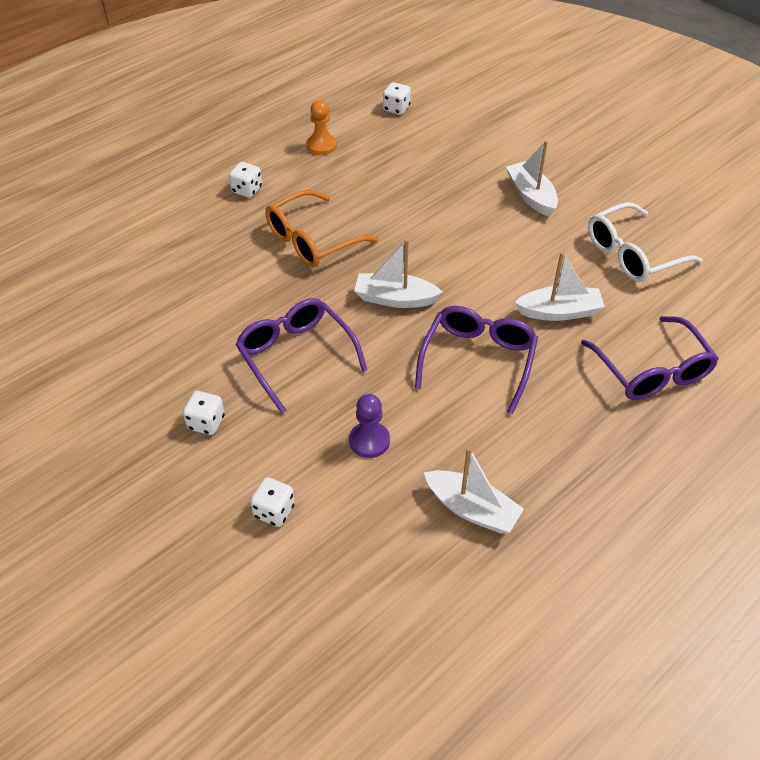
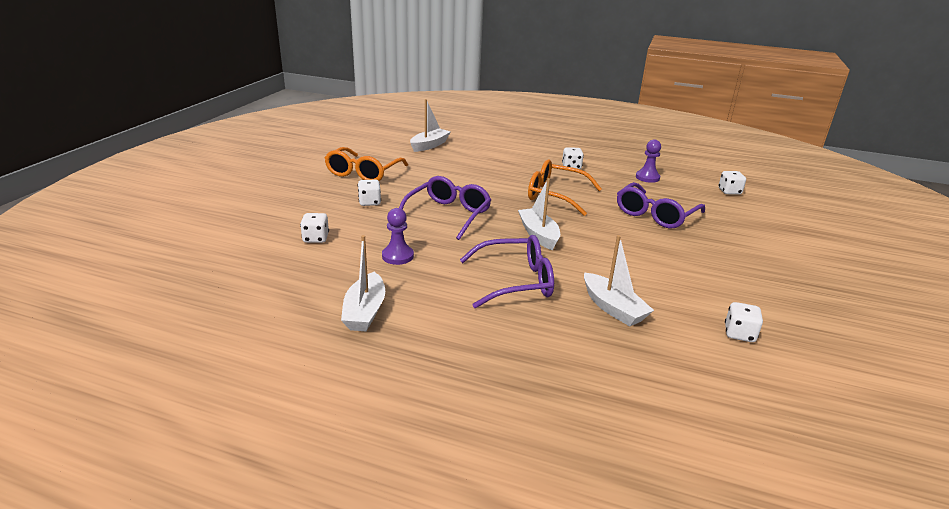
camera: 60 degrees right, 20 degrees down
(103, 400) = (363, 173): none -> orange glasses
(321, 146) = (647, 177): orange pawn -> purple pawn
(531, 196) = (729, 265): white boat -> white boat (429, 145)
(632, 254) = (739, 334): white glasses -> white dice
(652, 371) = (601, 377): purple glasses -> purple glasses (655, 215)

